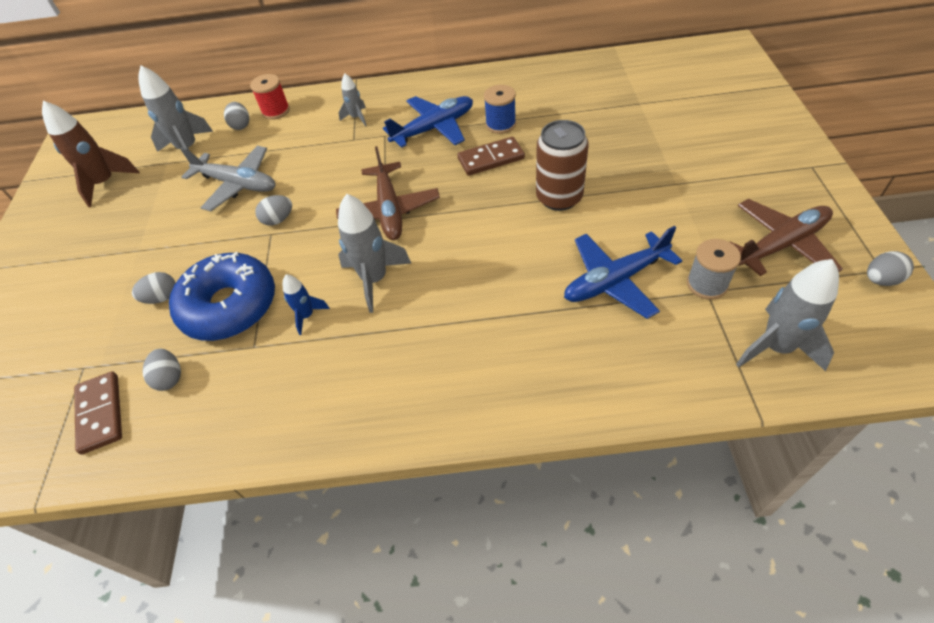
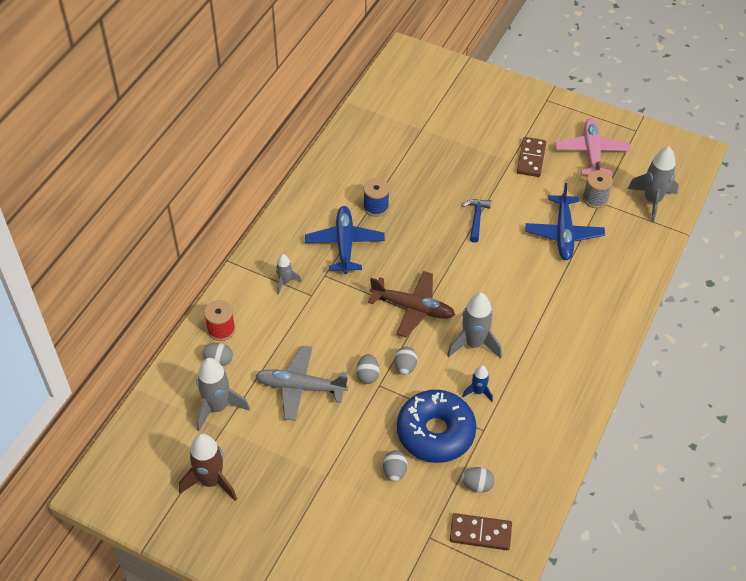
camera: 65 degrees left, 0 degrees up
(237, 184) = (300, 387): grey plane -> grey plane turned 135 degrees counterclockwise
(491, 159) = (408, 231): brown domino -> brown domino (531, 158)
(559, 197) = (476, 219): brown can -> blue hammer
(781, 245) = (591, 153): brown plane -> pink plane
(881, 280) = (641, 135): grey egg -> grey egg (405, 367)

